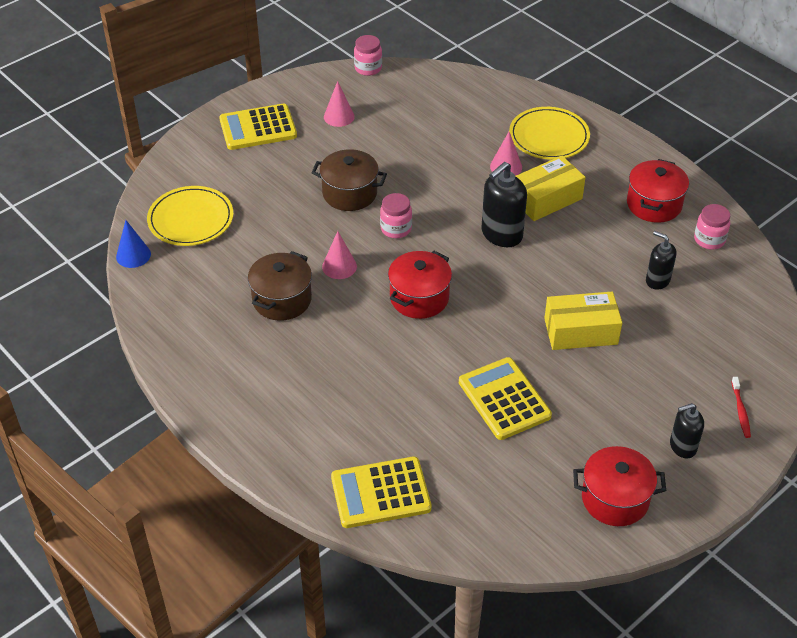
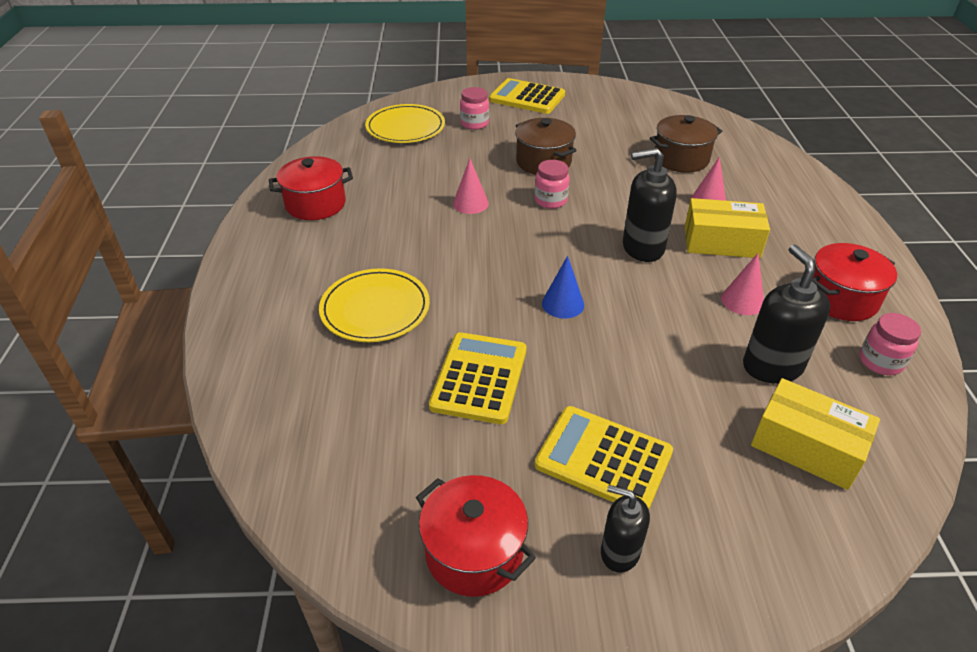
camera: 40 degrees right, 5 degrees down
(133, 255) = (339, 130): blue cone -> blue cone (563, 304)
(282, 299) = (397, 203): brown pot -> brown pot (681, 159)
(339, 116) = (599, 114): pink cone -> pink cone (742, 301)
(368, 68) = (661, 95): pink jar -> pink jar (474, 124)
(380, 493) = (271, 385): yellow calculator -> yellow calculator (603, 459)
(419, 298) = (506, 257): red pot -> red pot (315, 204)
(549, 136) = (779, 199): yellow plate -> yellow plate (375, 309)
(580, 331) = (629, 365): yellow box -> yellow box (806, 447)
(657, 280) = (772, 366): black soap dispenser -> black soap dispenser, size x1.62
(740, 411) = (741, 563): red toothbrush -> none

